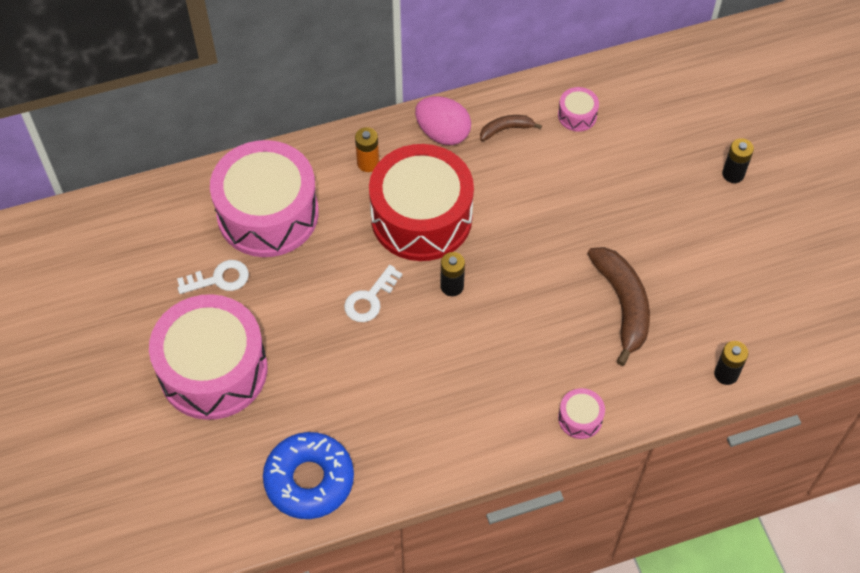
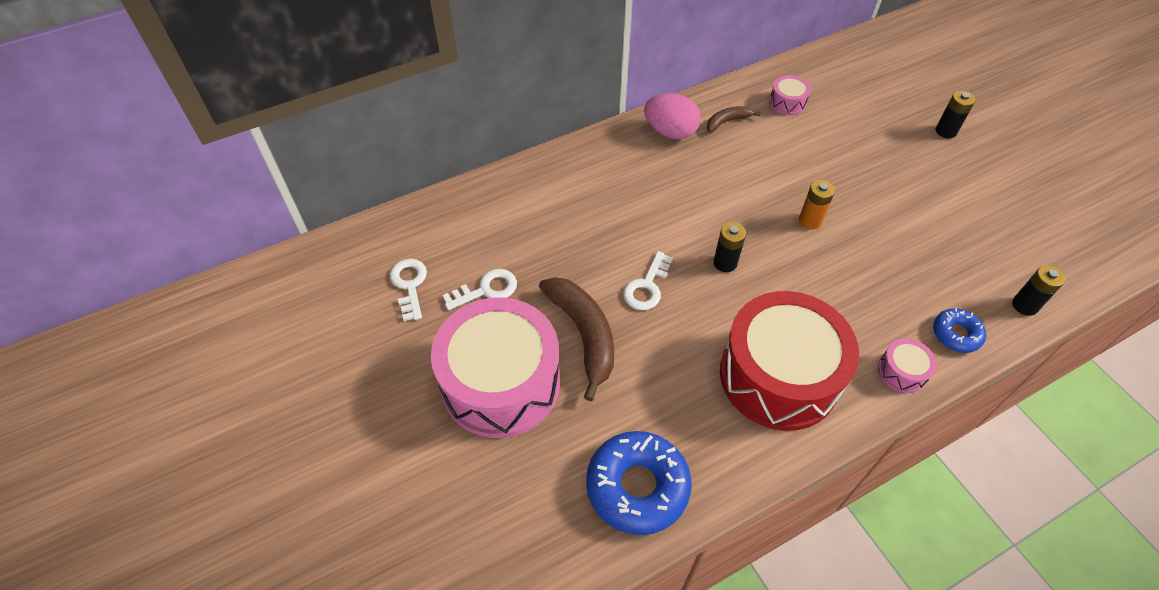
camera: 10 degrees left, 5 degrees down
(149, 263) = (409, 285): none -> white key
(268, 213) = (522, 222): pink drum -> none
(368, 163) = (608, 165): orange battery -> orange battery (810, 221)
(421, 217) = (674, 205): red drum -> red drum (779, 376)
(623, 305) = (897, 256): brown banana -> brown banana (584, 335)
(646, 391) = (956, 334): none -> blue donut

